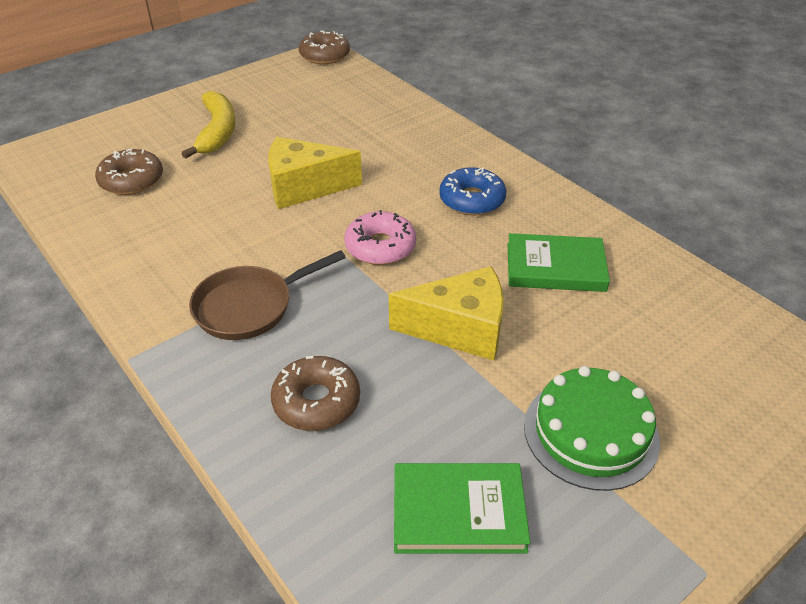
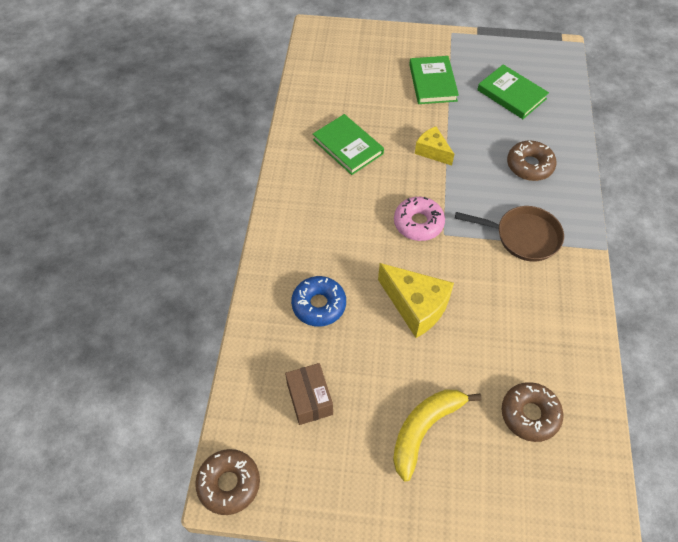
camera: 135 degrees left, 15 degrees up
(323, 103) = (310, 399): none -> brown box
(460, 329) = (432, 151): yellow cheese -> yellow cheese, size x0.61
(472, 200) = (330, 216): blue donut -> blue donut (319, 305)
(591, 432) = (432, 82): green cake -> green book

